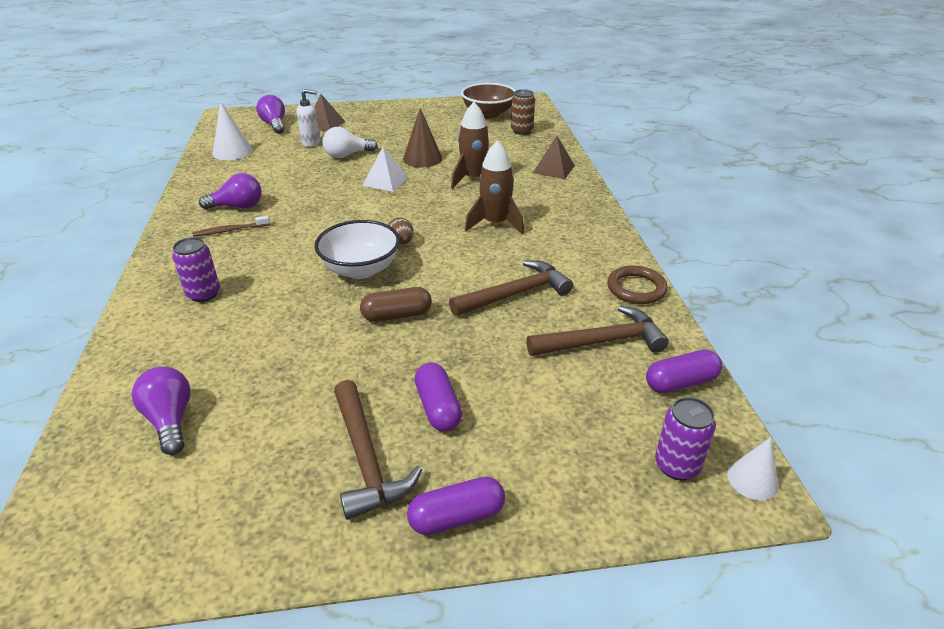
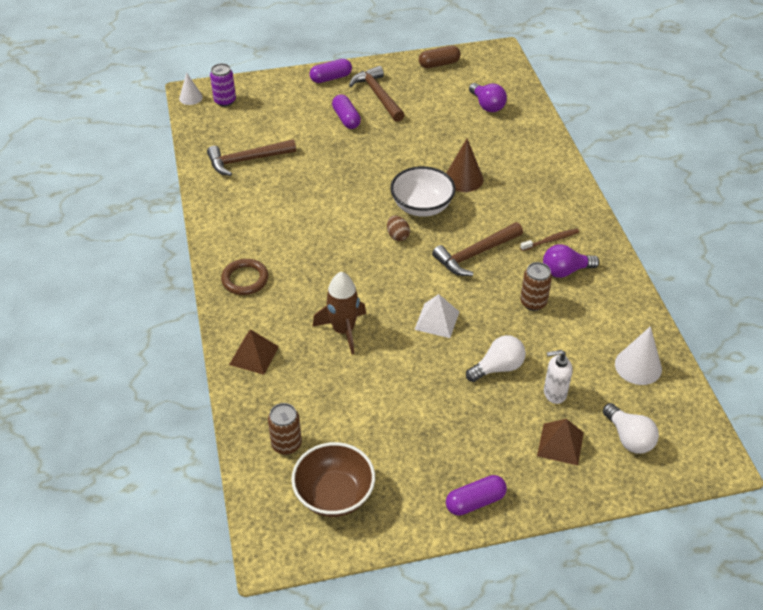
camera: 175 degrees right, 10 degrees up
(204, 294) = (526, 179): purple can -> none
(274, 125) = (629, 438): purple light bulb -> white light bulb
(288, 187) = (533, 302): none -> brown can
(397, 315) = (383, 170): brown capsule -> brown capsule (439, 64)
(422, 158) = (407, 367): brown cone -> brown cone (463, 179)
(495, 224) = (318, 263): brown rocket -> none
(515, 294) = (302, 192): brown hammer -> brown hammer (475, 254)
(636, 288) = (211, 202): brown ring -> brown ring (245, 279)
(681, 382) = (206, 139): purple capsule -> purple capsule (475, 502)

